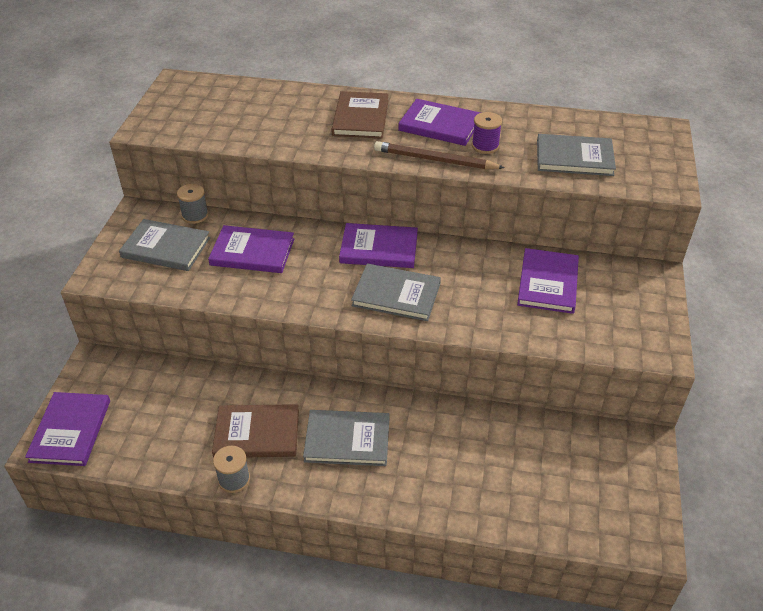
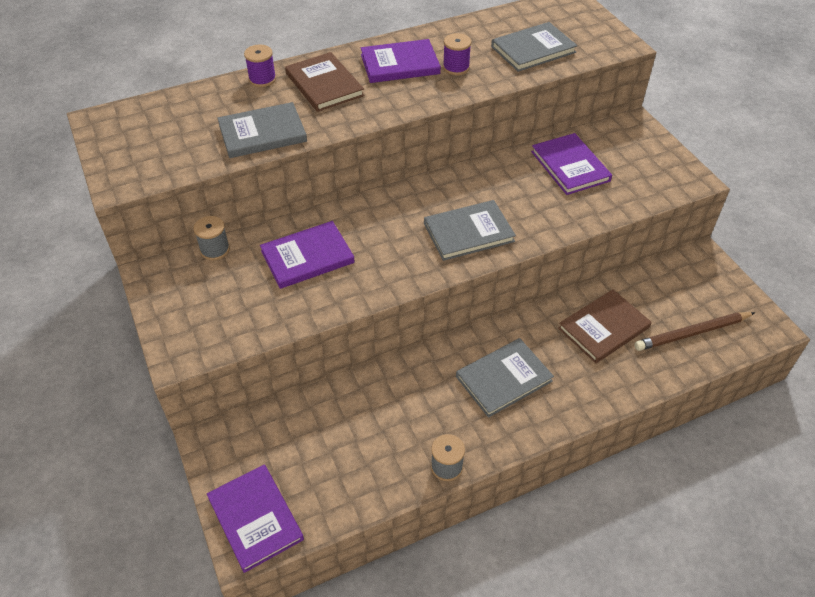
camera: 35 degrees left, 5 degrees up
(166, 247) = (219, 293): grey book -> grey book (262, 133)
(257, 433) = (427, 417): brown book -> brown book (603, 328)
(319, 95) = (262, 79): none -> purple spool
(379, 248) = (414, 200): purple book -> none
(435, 160) = (429, 96): brown pencil -> brown pencil (692, 333)

